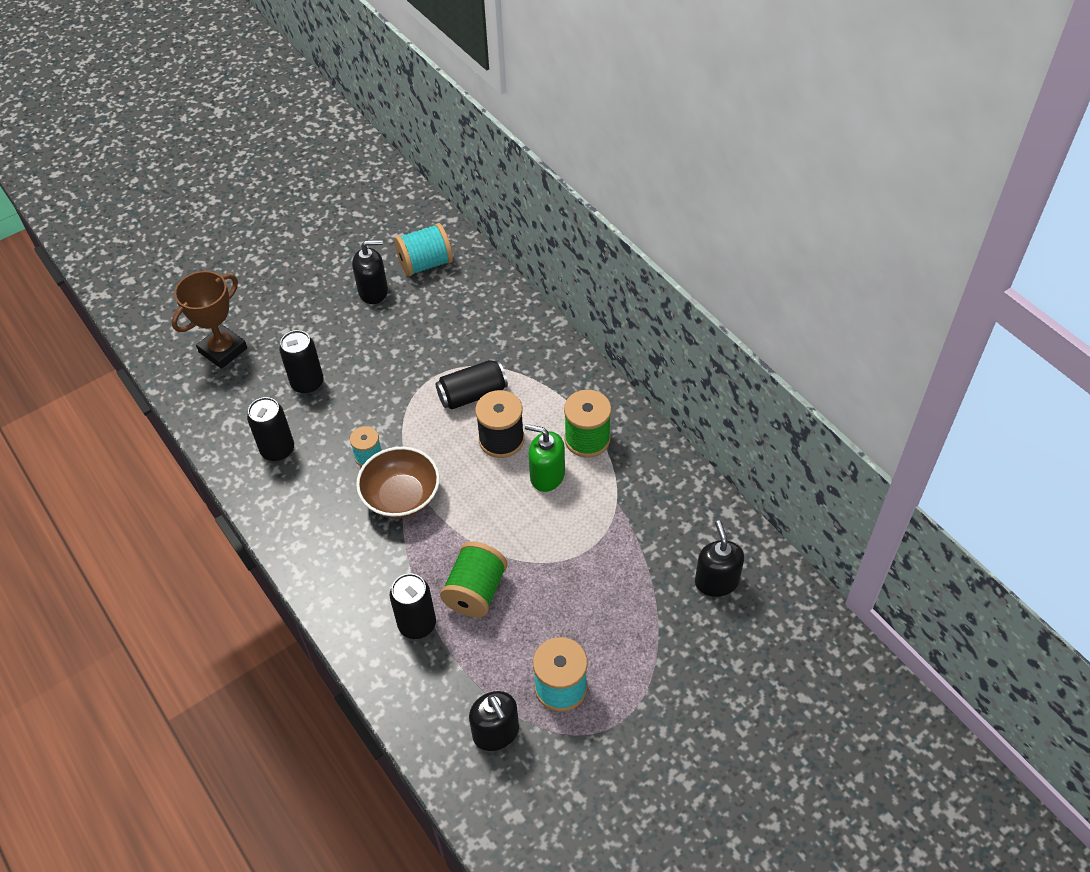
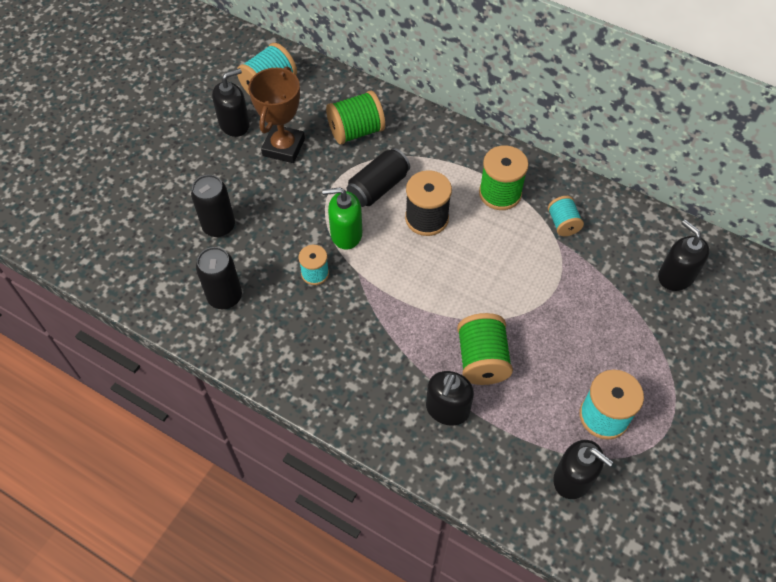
camera: 25 degrees left, 5 degrees up
(223, 350) = (118, 222): brown trophy -> brown trophy (283, 147)
(401, 497) = (366, 299): brown bowl -> none
(417, 624) = (447, 409): black can -> black soap dispenser
(482, 333) = (356, 131): none -> green spool
(547, 475) = (484, 236): green soap dispenser -> green soap dispenser (346, 234)
(632, 490) = (563, 224): none -> turquoise spool

